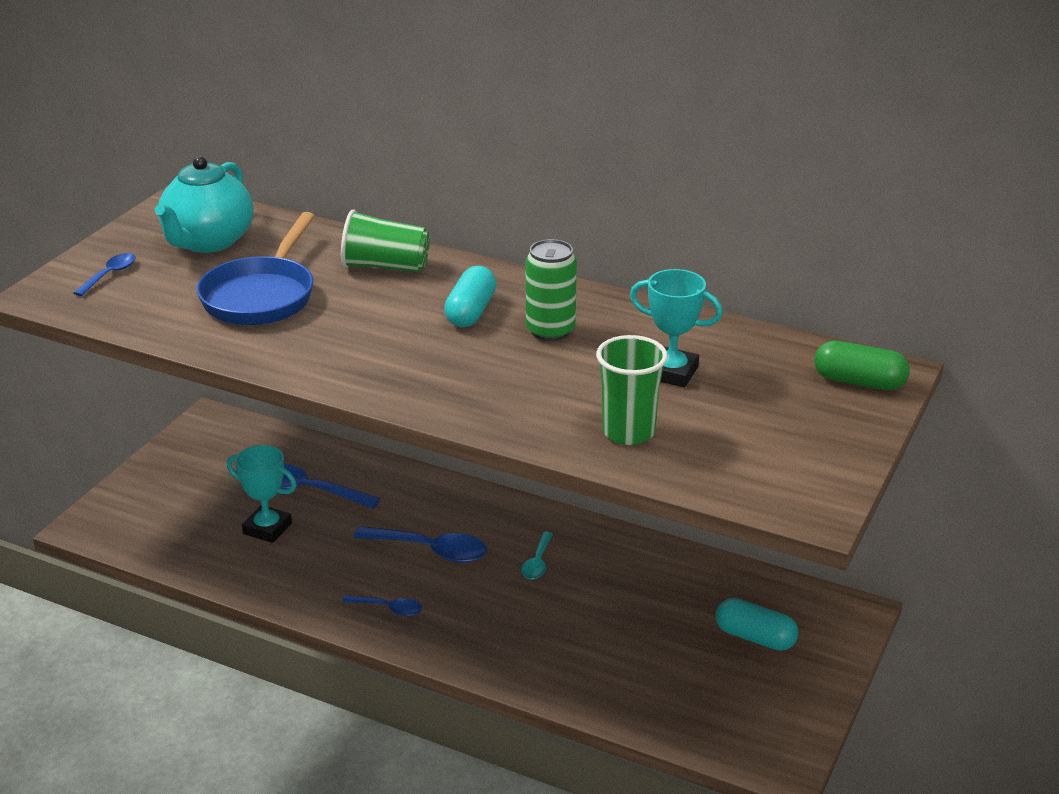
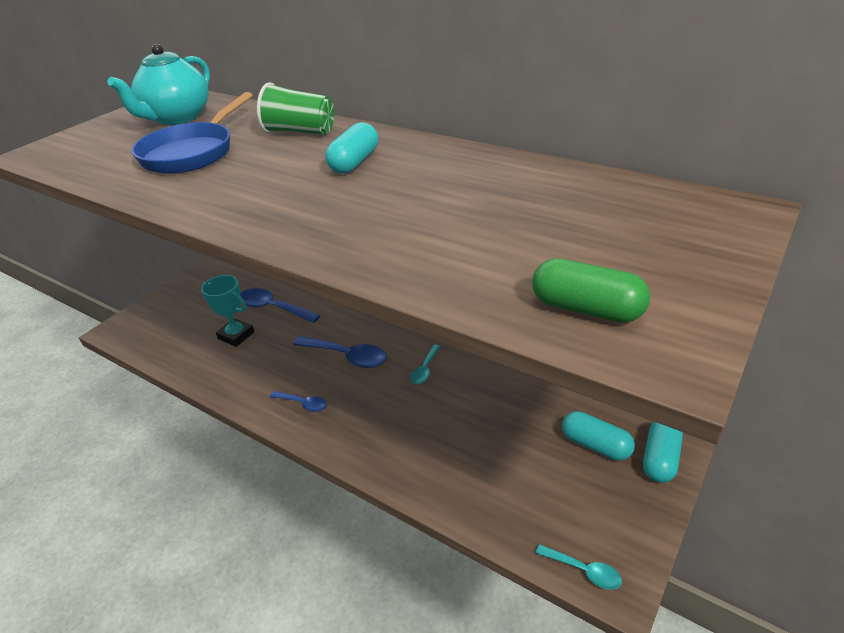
camera: 10 degrees right, 5 degrees up
(110, 275) = (90, 140): blue spoon -> none
(550, 331) = (418, 176): green can -> none
(628, 432) = (469, 266): green cup -> none
(671, 372) = (523, 210): turquoise trophy -> none
(747, 755) = (584, 571): none -> turquoise spoon
(828, 648) = (660, 459): none -> turquoise capsule
(859, 382) = (714, 220): green capsule -> green capsule (586, 309)

